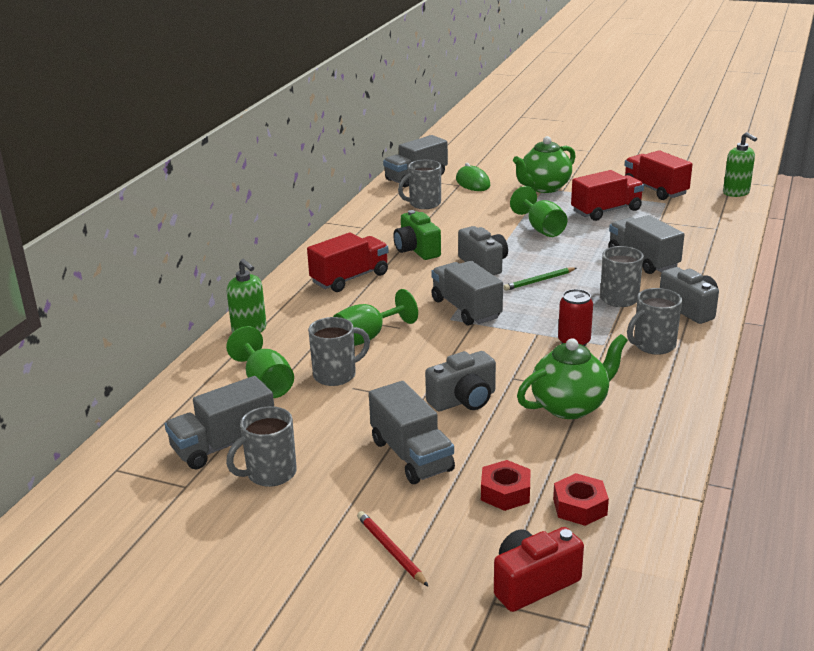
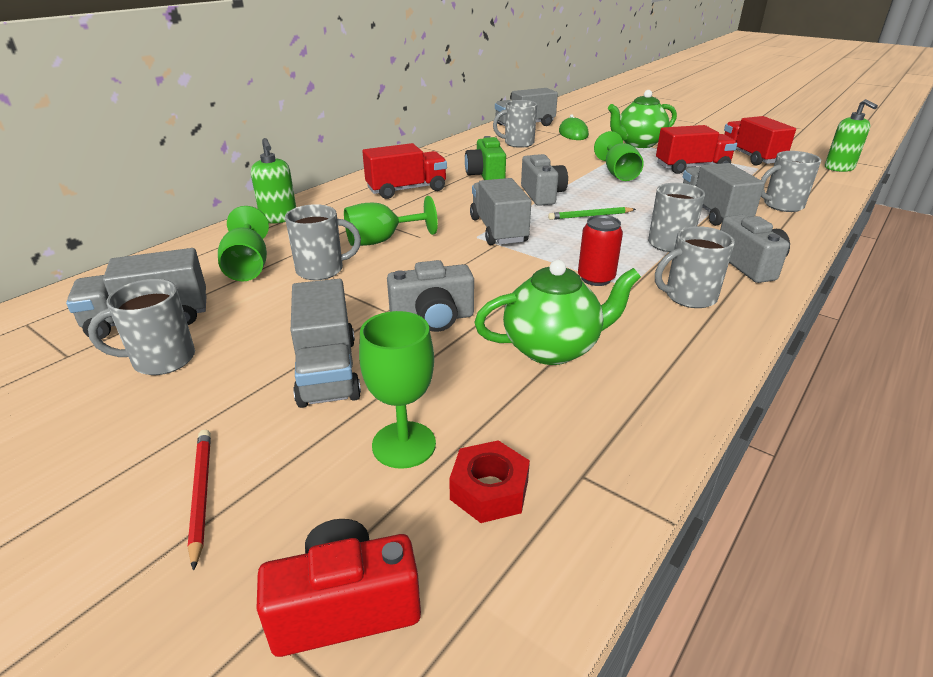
camera: 15 degrees right, 5 degrees up
(505, 492) = (404, 444): red nut -> green goblet
(698, 243) = (782, 205): none -> grey mug

